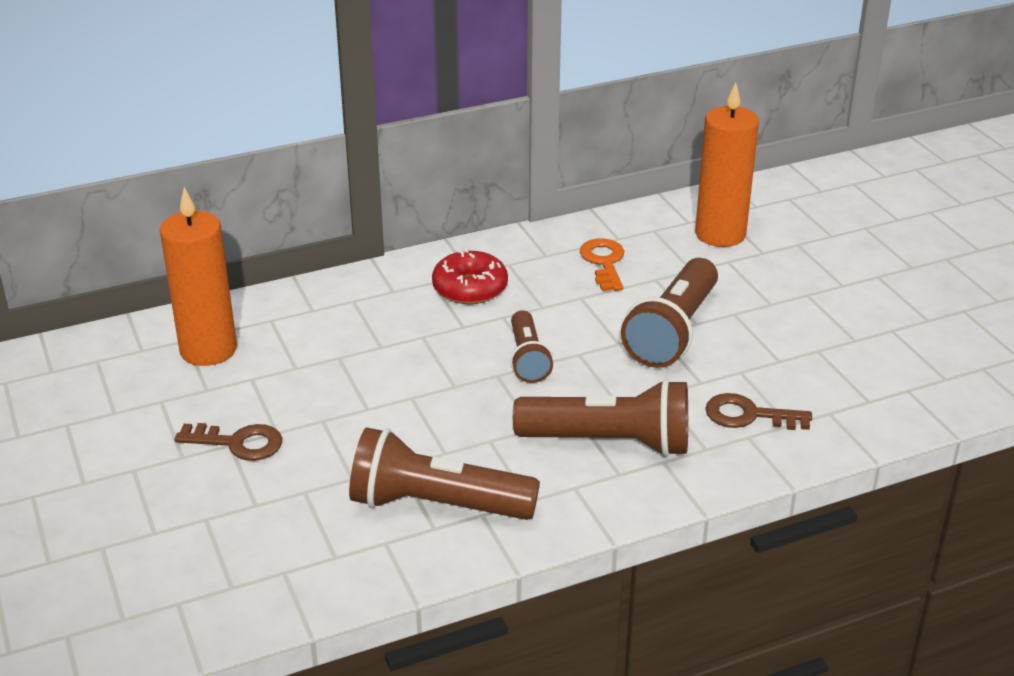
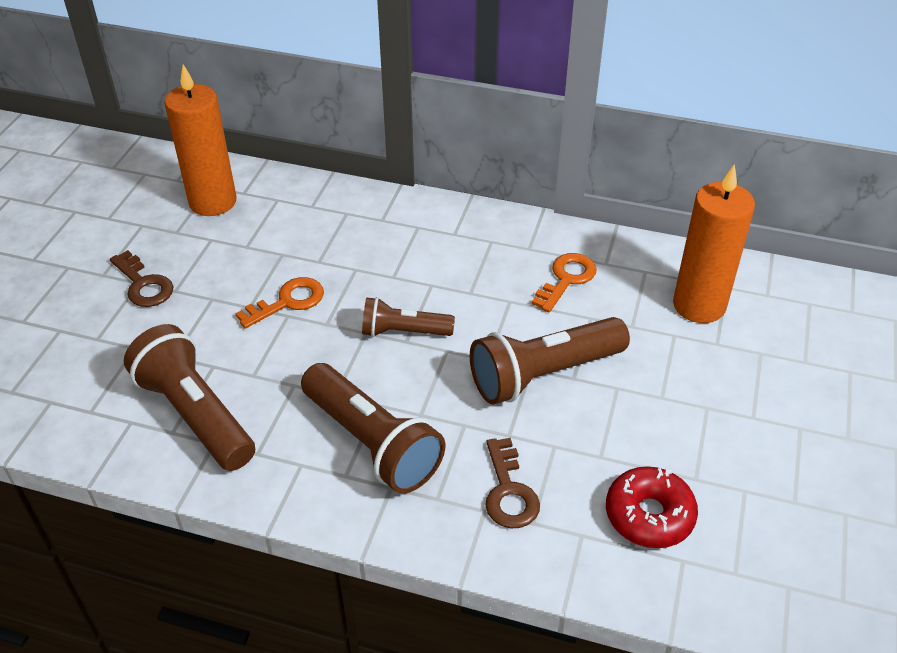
camera: 40 degrees right, 10 degrees up
(397, 388) = (288, 302): none -> orange key
(470, 288) = (437, 247): red donut -> red donut (649, 515)
(528, 359) = (404, 332): brown flashlight -> brown flashlight turned 60 degrees clockwise
(749, 415) = (509, 491): brown key -> brown key turned 150 degrees counterclockwise

